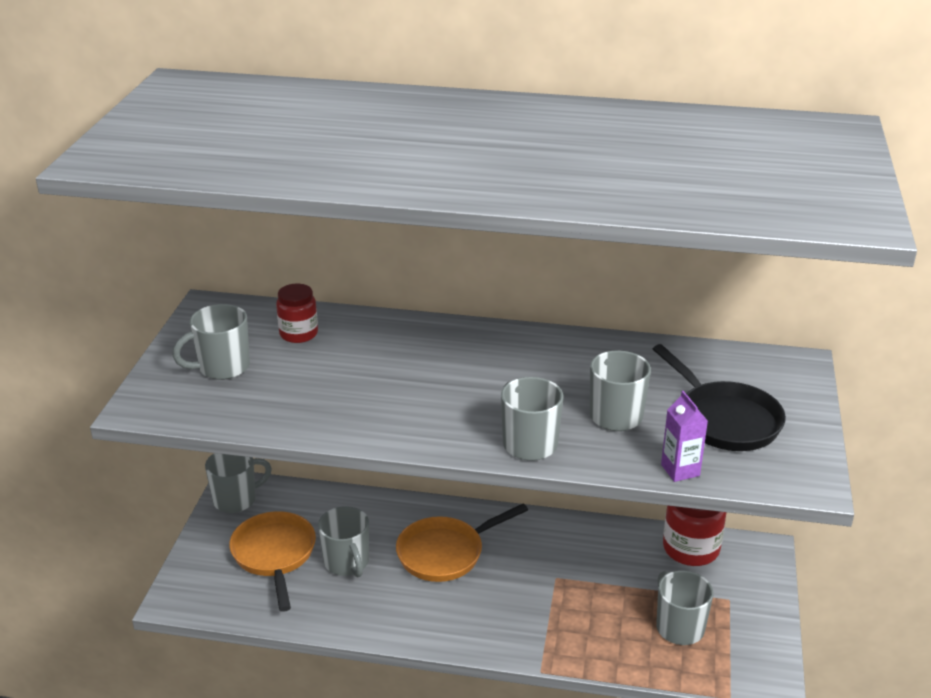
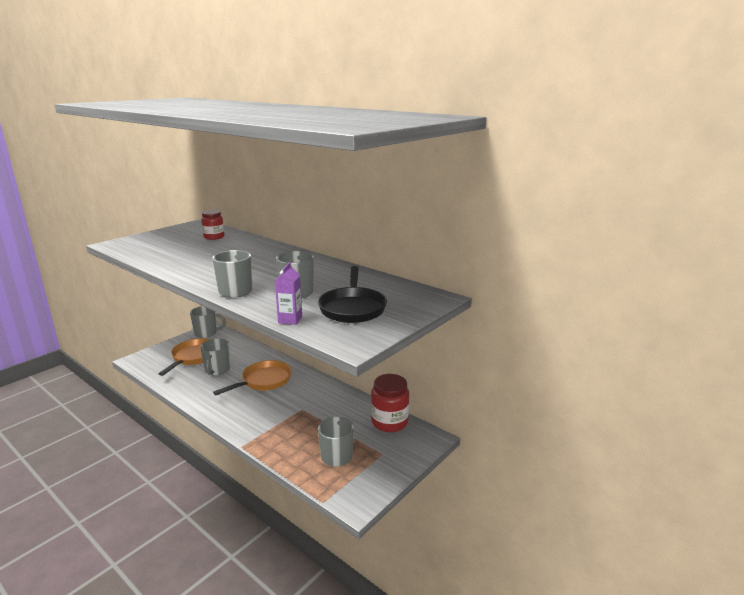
camera: 30 degrees right, 10 degrees down
(222, 367) = (165, 240): grey mug -> none
(445, 553) = (264, 381): orange pan -> orange pan turned 135 degrees clockwise

